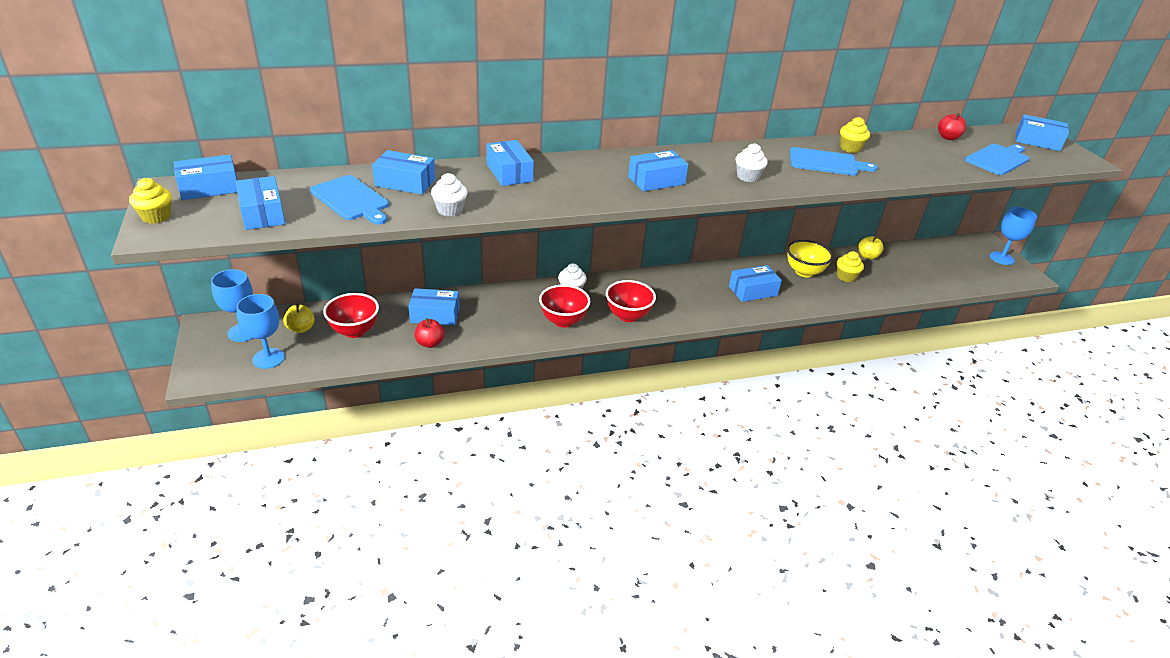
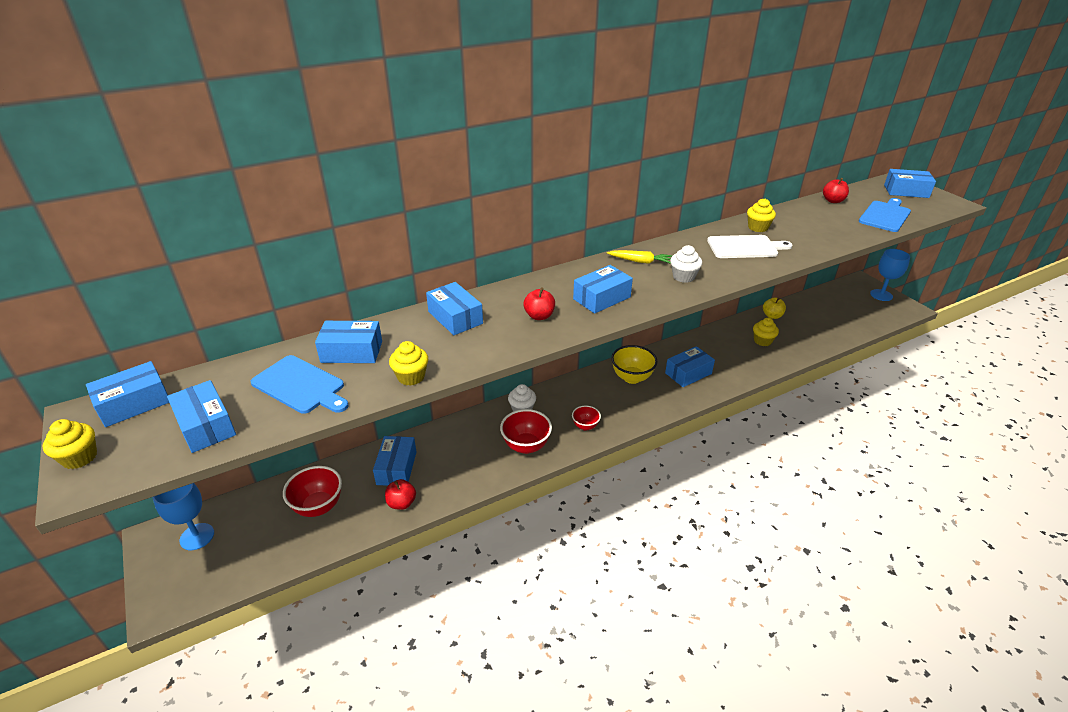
camera: 10 degrees left, 0 degrees up
(268, 358) = (234, 563): blue goblet -> none
(301, 328) = (259, 517): yellow apple -> none
(435, 315) = (396, 468): blue box -> blue box turned 75 degrees counterclockwise
(450, 210) = (411, 377): white cupcake -> yellow cupcake
(589, 184) = (539, 316): none -> red apple
(628, 316) = (585, 426): red bowl -> red bowl, size x0.59
(710, 157) = (640, 261): none -> yellow carrot
(804, 272) = (725, 343): yellow bowl -> yellow bowl (632, 377)
(826, 162) = (745, 247): blue cutting board -> white cutting board

